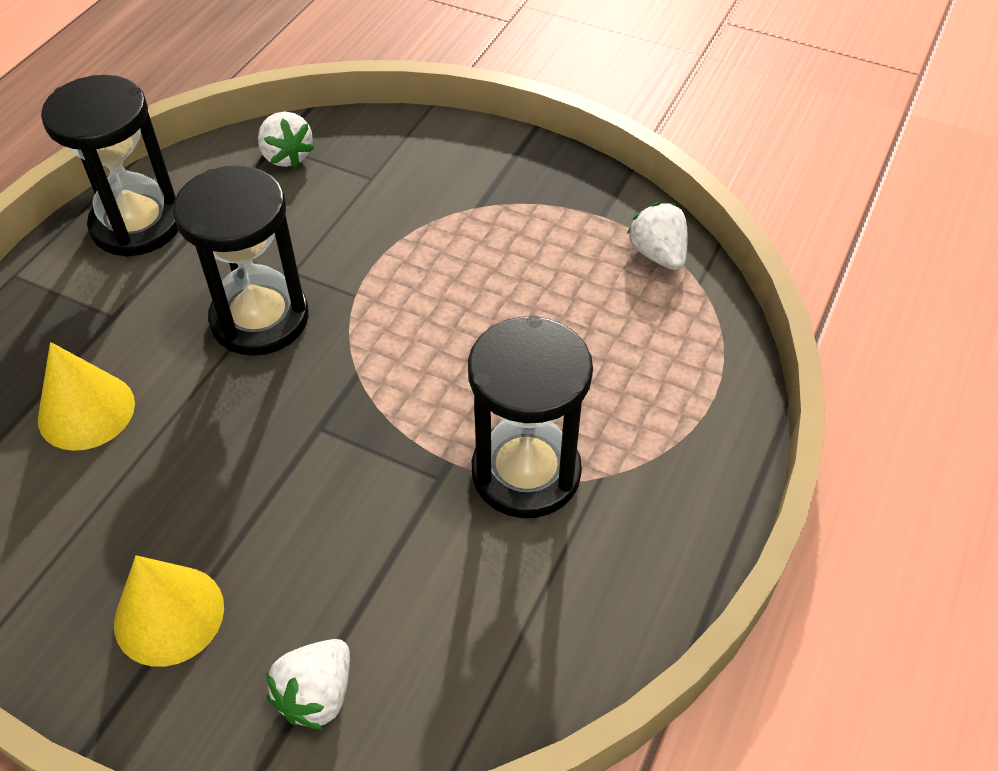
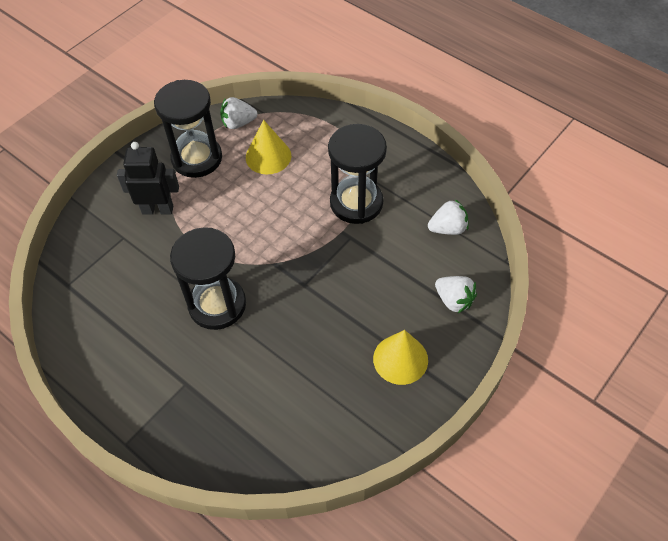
camera: 75 degrees left, 5 degrees up
(86, 411) = (257, 398): yellow cone -> yellow cone (268, 156)
(137, 224) = (108, 368): black hourglass -> black hourglass (197, 158)
(287, 156) = (81, 278): white strawberry -> white strawberry (448, 228)
(434, 202) = (157, 209): none -> black robot

